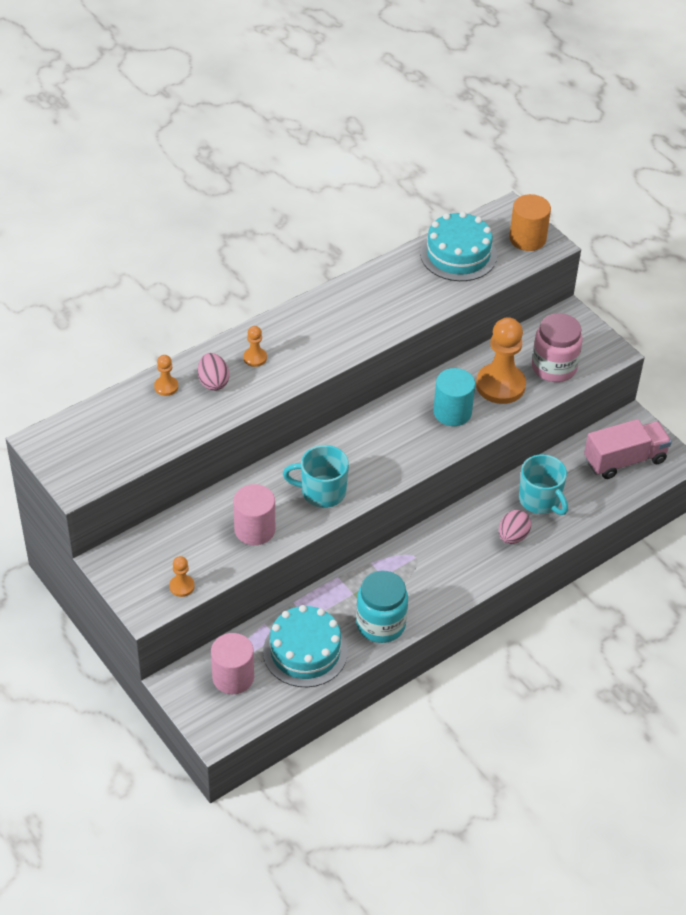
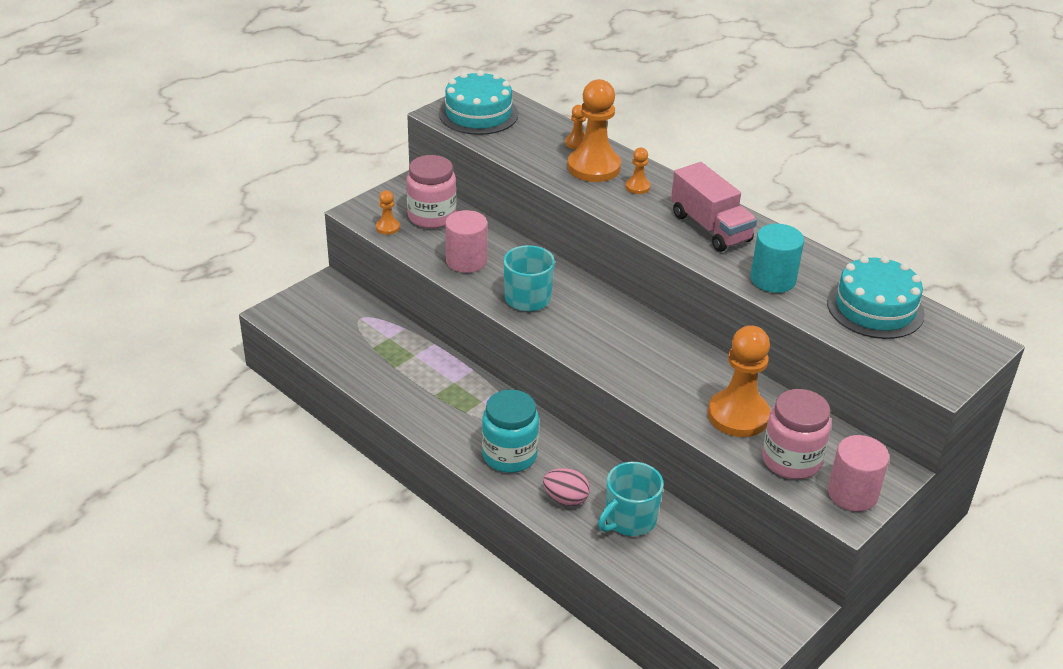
camera: 80 degrees right, 10 degrees down
(171, 548) = (432, 216): none -> pink jar
(213, 382) = (593, 167): pink egg -> orange pawn
(233, 677) = (338, 316): pink cylinder -> pink cylinder (852, 493)
(305, 651) = (375, 357): turquoise cake -> turquoise cake (478, 114)
(380, 624) = (418, 405): turquoise jar -> turquoise jar (509, 455)
(452, 412) = (677, 380): turquoise cylinder -> turquoise cylinder (773, 279)
(527, 239) = (941, 362): orange cylinder -> none
(624, 460) = (726, 598): pink truck -> pink truck (710, 227)

